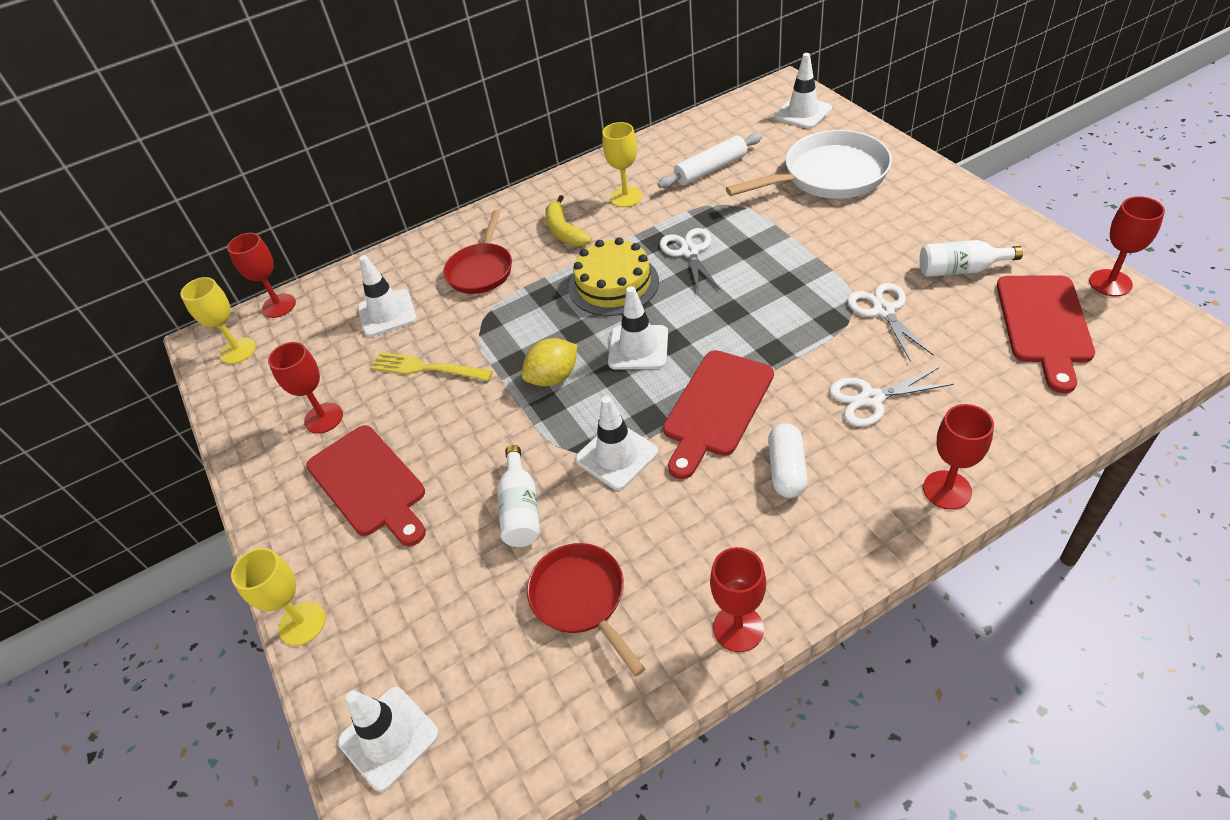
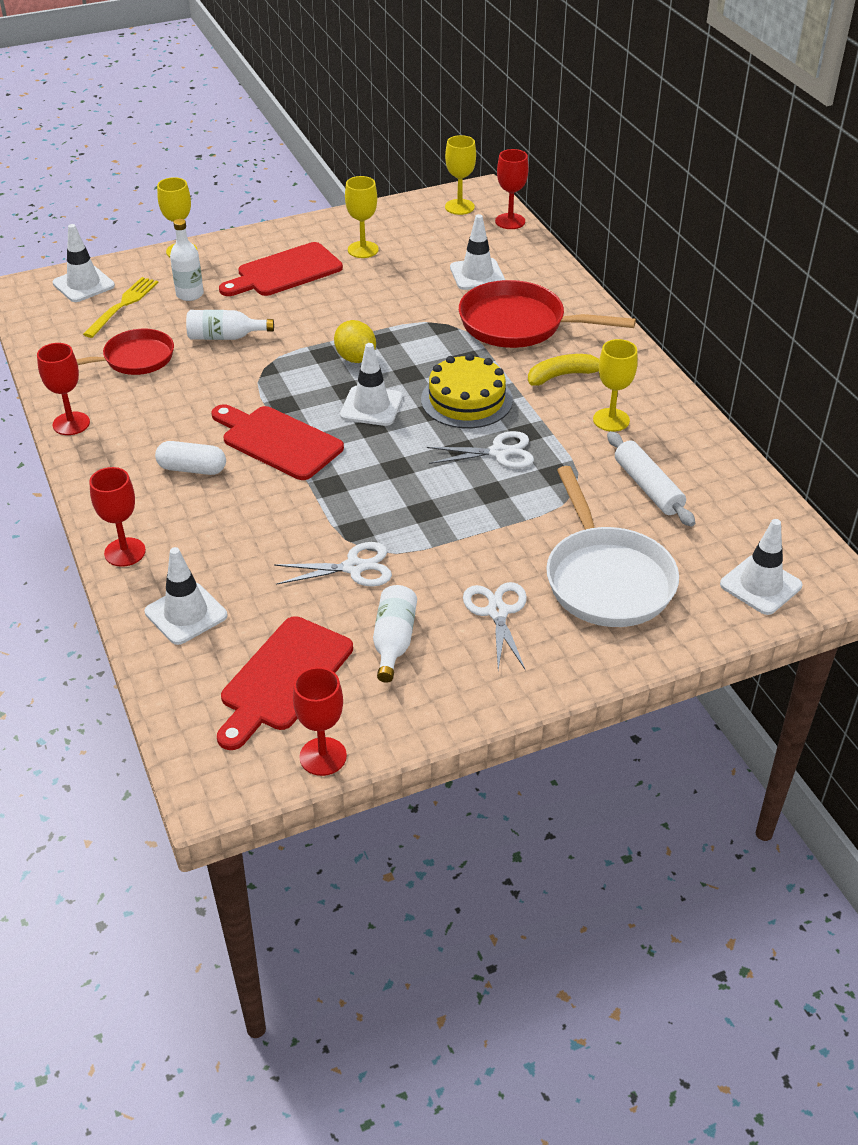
camera: 90 degrees right, 5 degrees down
(323, 418) = (363, 250): red goblet -> yellow goblet
(420, 578) = (190, 294): none -> white bottle
(426, 368) = (397, 295): yellow fork -> yellow fork (123, 305)
(481, 270) = (518, 324): red pan -> red pan, size x1.55
(616, 456) = (252, 384): white traffic cone -> white traffic cone (186, 614)
(871, 399) = (243, 532): white scissors -> white scissors (497, 612)
(1044, 324) = (283, 678): red cutting board -> red cutting board turned 75 degrees counterclockwise

